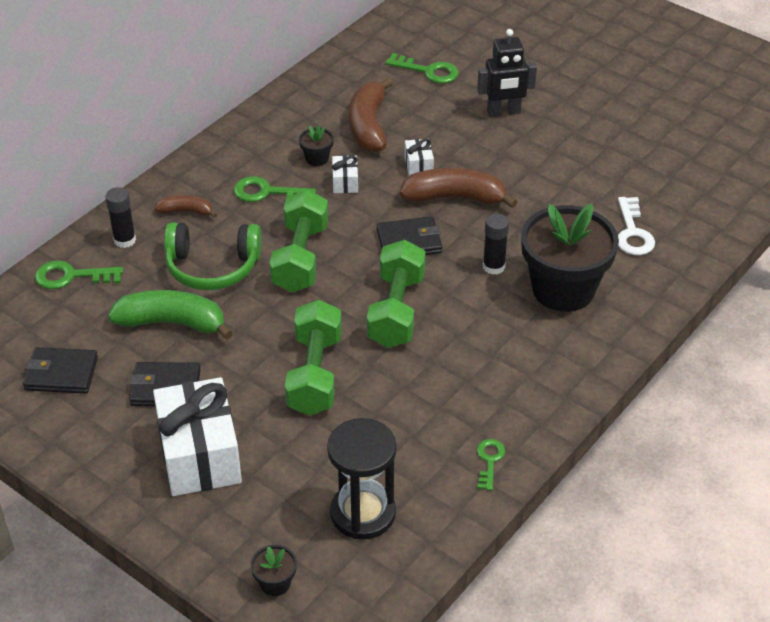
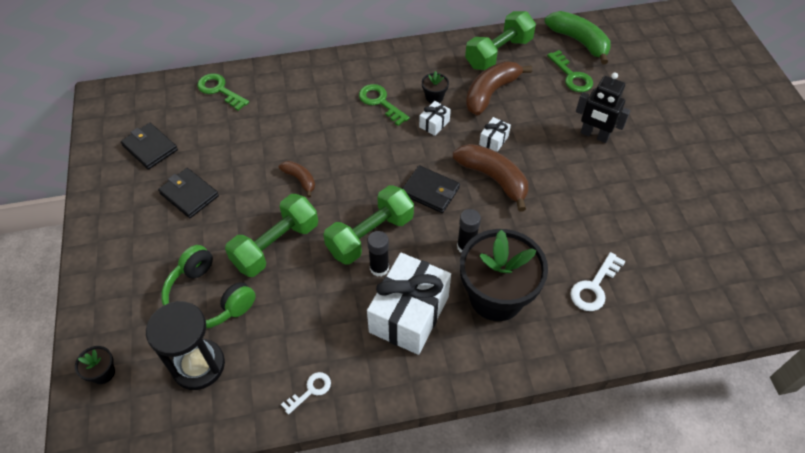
camera: 40 degrees right, 10 degrees up
(124, 240) = (270, 84): black glue stick -> black glue stick (379, 268)
(172, 323) = (237, 155): green banana -> green banana (579, 41)
(186, 211) = (322, 87): brown banana -> brown banana (300, 180)
(200, 455) = (159, 253): white gift -> white gift (409, 314)
(212, 267) = (297, 132): green headphones -> green headphones (208, 298)
(300, 258) = (352, 159): green dumbbell -> green dumbbell (498, 53)
(489, 461) = (310, 390): green key -> white key

